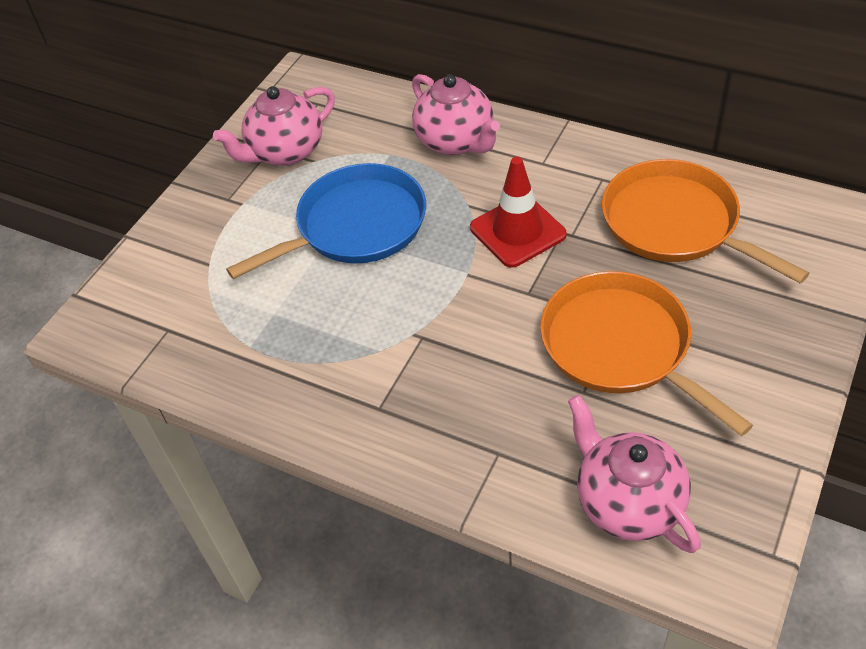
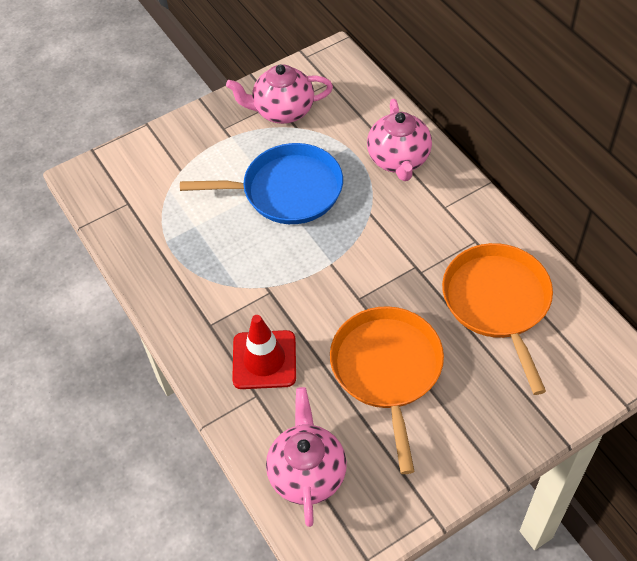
camera: 30 degrees right, 5 degrees up
(517, 231) = (387, 250): red traffic cone -> red traffic cone (264, 360)

